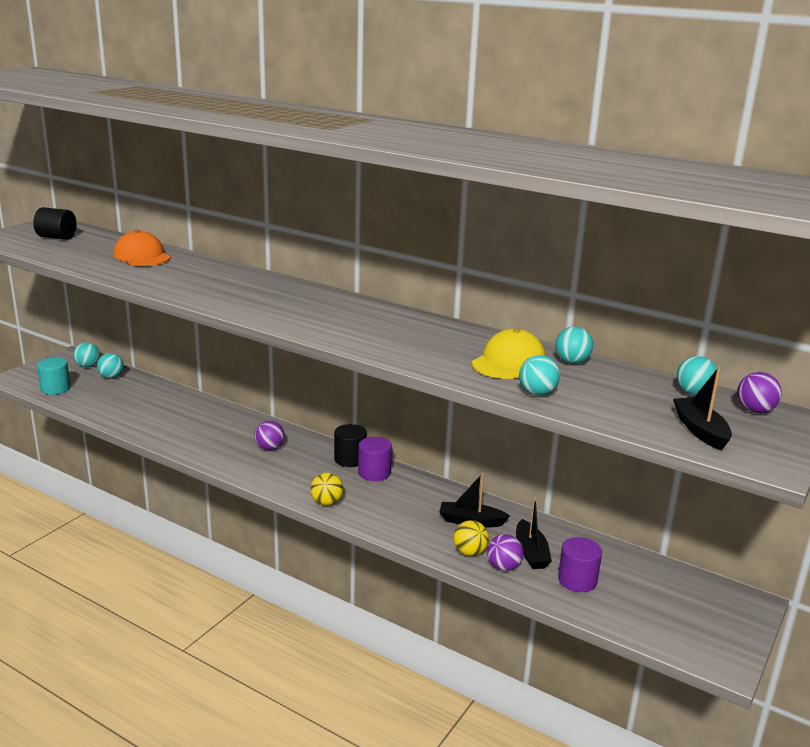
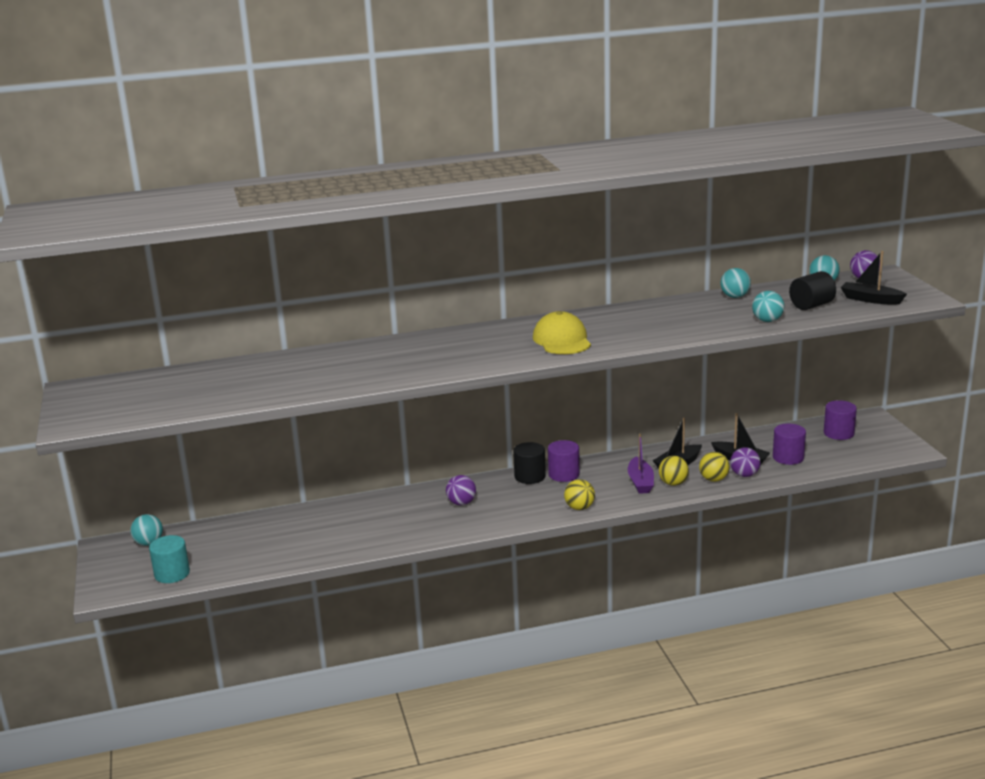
camera: 45 degrees left, 0 degrees up
(57, 237) = (132, 395): black cylinder -> black cylinder (811, 305)
(111, 377) = (198, 537): turquoise ball -> none
(142, 256) = (267, 371): orange cap -> none
(411, 515) = (640, 482): none -> purple boat
(432, 533) = (673, 483): none -> yellow ball
(509, 362) = (709, 313): yellow cap -> yellow cap (562, 340)
(679, 593) = (838, 433): none -> purple cylinder

